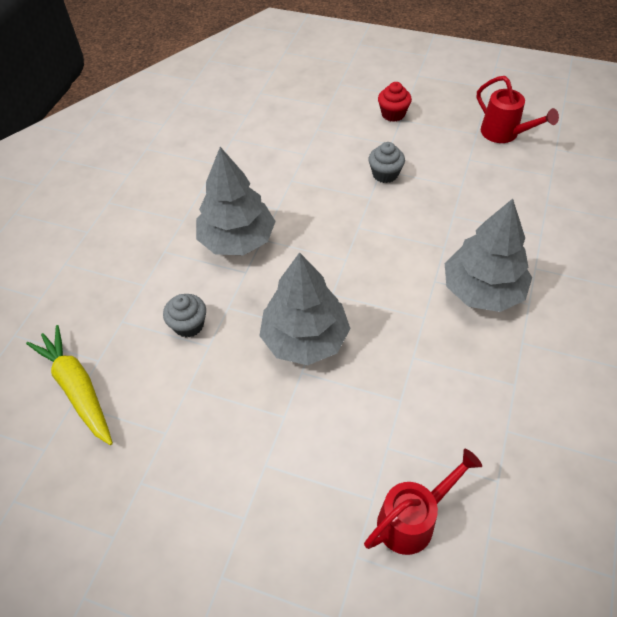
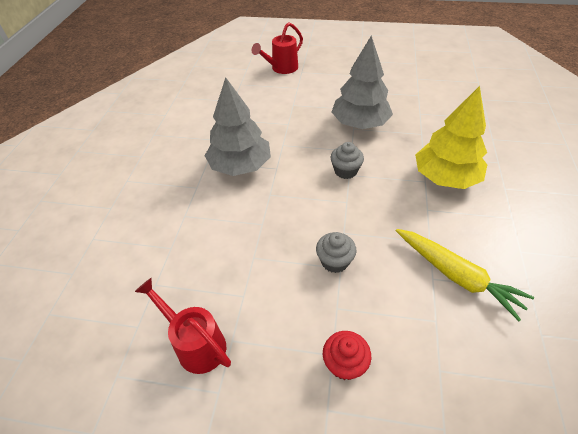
camera: 170 degrees right, 5 degrees down
(77, 388) = (481, 87): yellow carrot -> yellow carrot (456, 276)
(189, 325) = (440, 121): grey cupcake -> grey cupcake (345, 171)
(237, 240) = (445, 177): grey tree -> yellow tree

